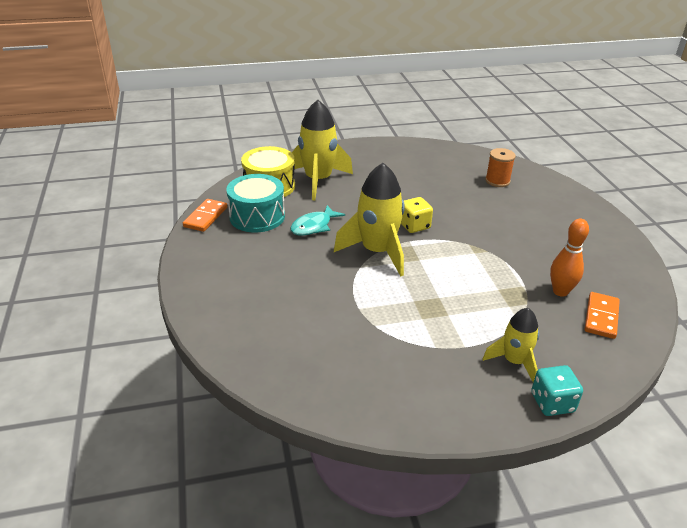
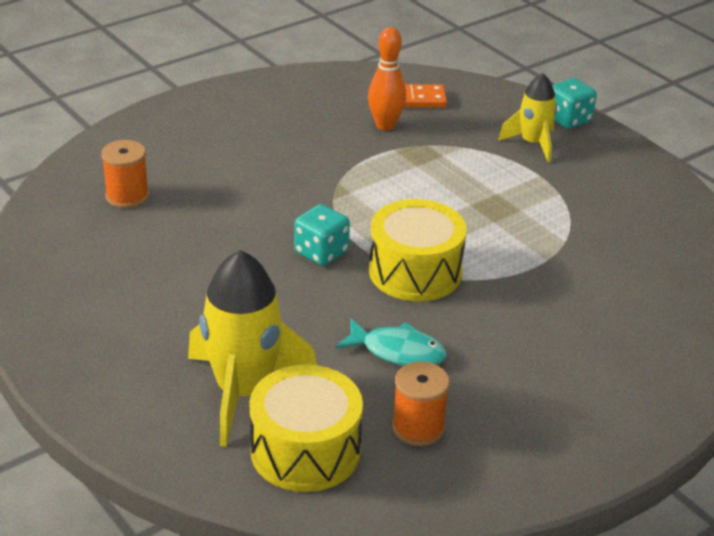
camera: 115 degrees left, 0 degrees up
(205, 217) = (469, 495): orange domino -> none
(257, 216) = (418, 427): turquoise drum -> orange spool
(377, 252) = (415, 272): yellow rocket -> yellow drum
(414, 226) = (321, 252): yellow dice -> turquoise dice

